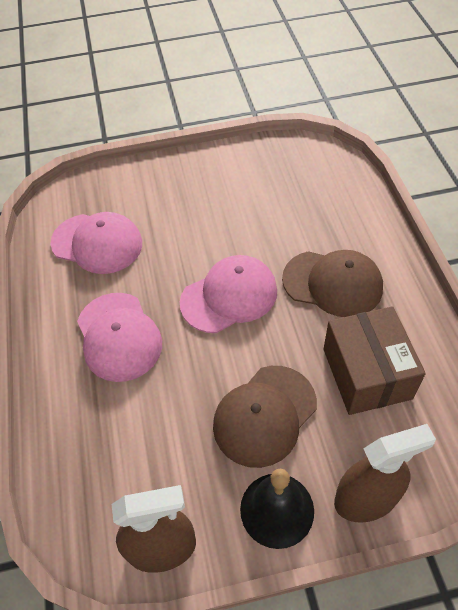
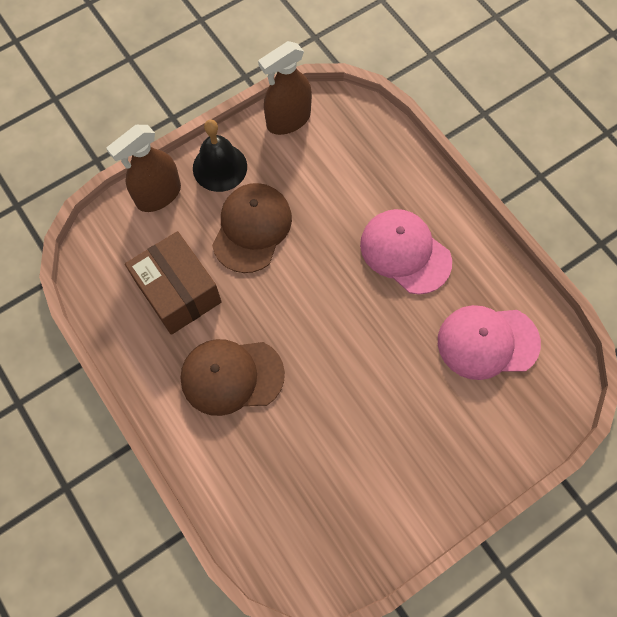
camera: 155 degrees right, 15 degrees up
(229, 296) = (326, 326): pink cap -> none

